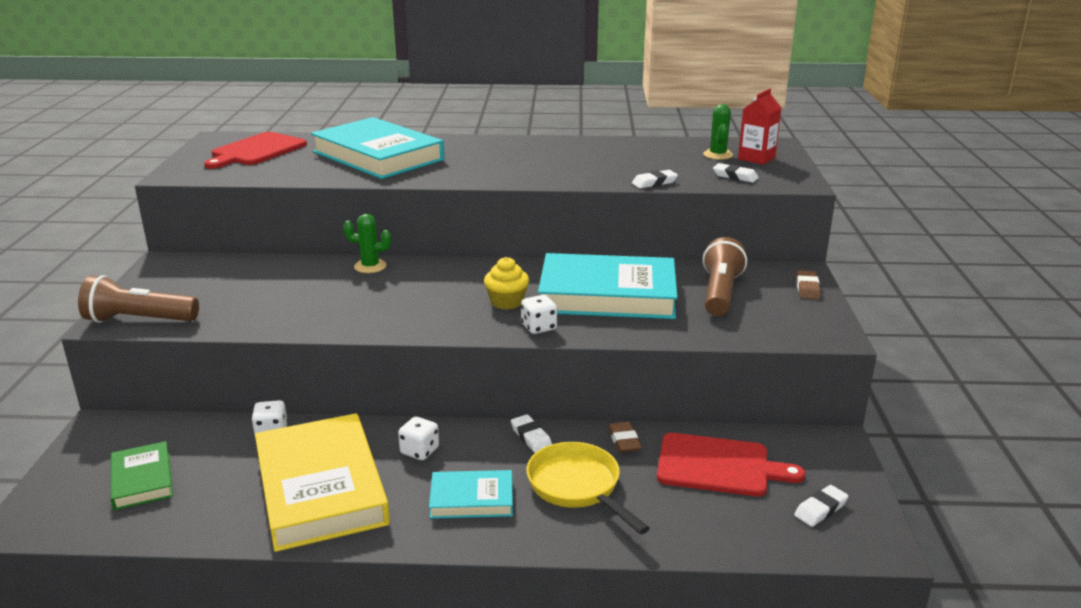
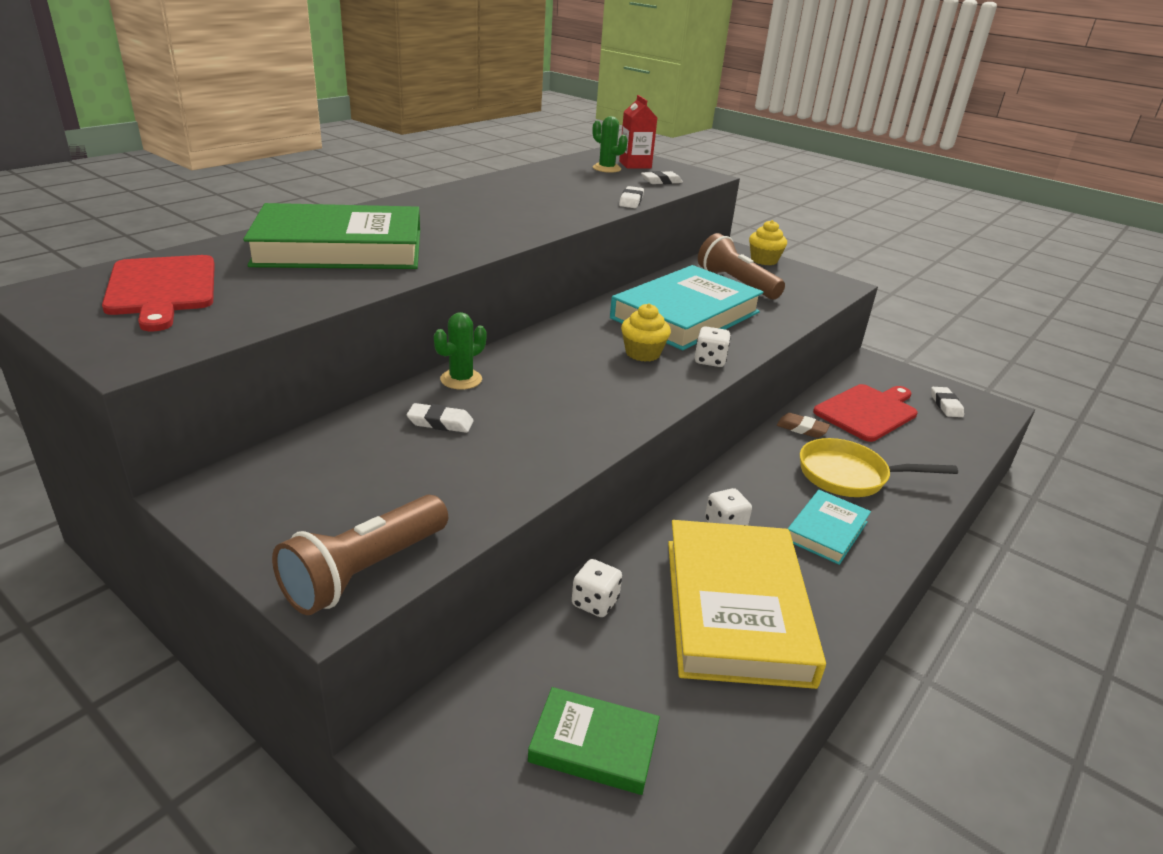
camera: 55 degrees left, 5 degrees up
(321, 488) = (736, 609): yellow book -> yellow book turned 75 degrees clockwise
(378, 156) = (340, 248): turquoise book -> green book
(531, 437) = (757, 463): white eraser -> white eraser (440, 422)
(807, 288) = (764, 260): brown eraser -> yellow cupcake

